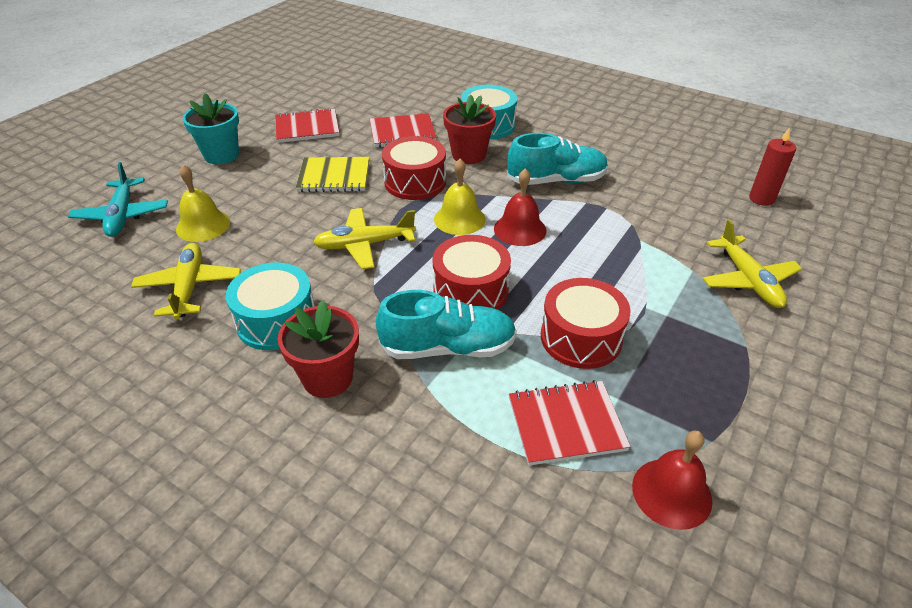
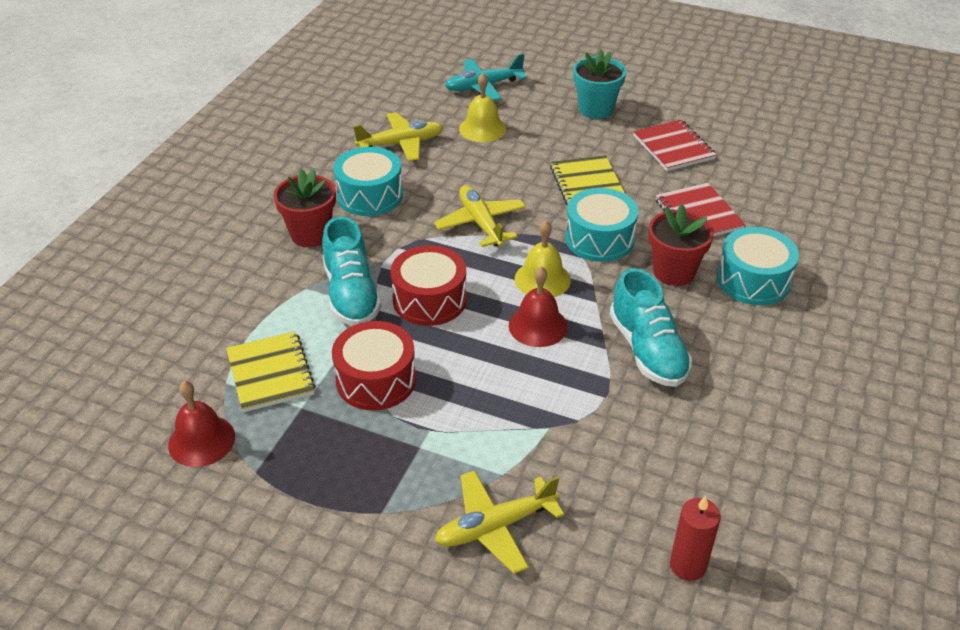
camera: 80 degrees right, 0 degrees up
(415, 182) = (599, 239): red drum -> turquoise drum
(566, 424) = (270, 373): red notebook -> yellow notebook

